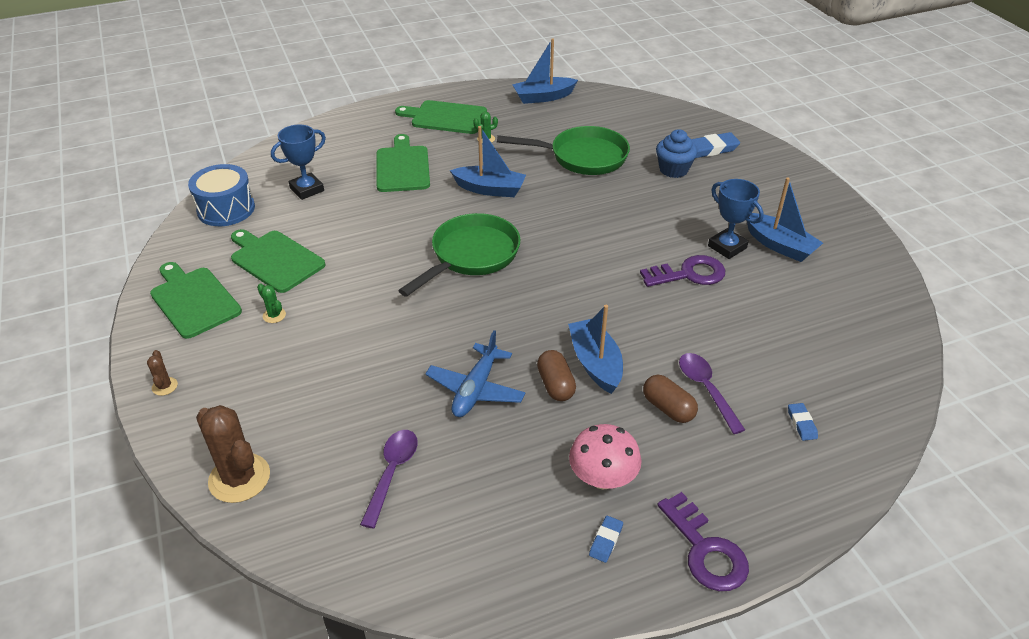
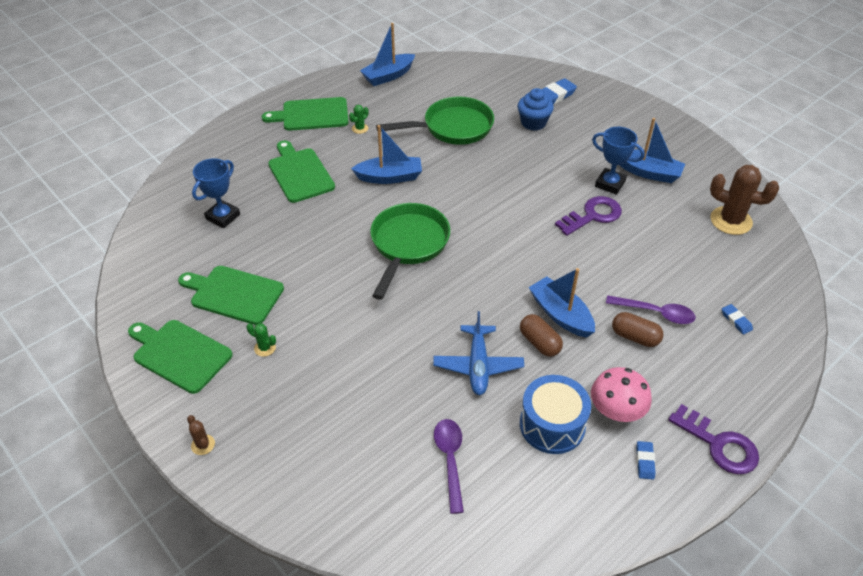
camera: 20 degrees left, 5 degrees up
(226, 209) = (156, 255): blue drum -> blue drum (552, 425)
(239, 478) = (323, 507): brown cactus -> brown cactus (731, 221)
(706, 390) = (655, 313): purple spoon -> purple spoon turned 150 degrees clockwise

